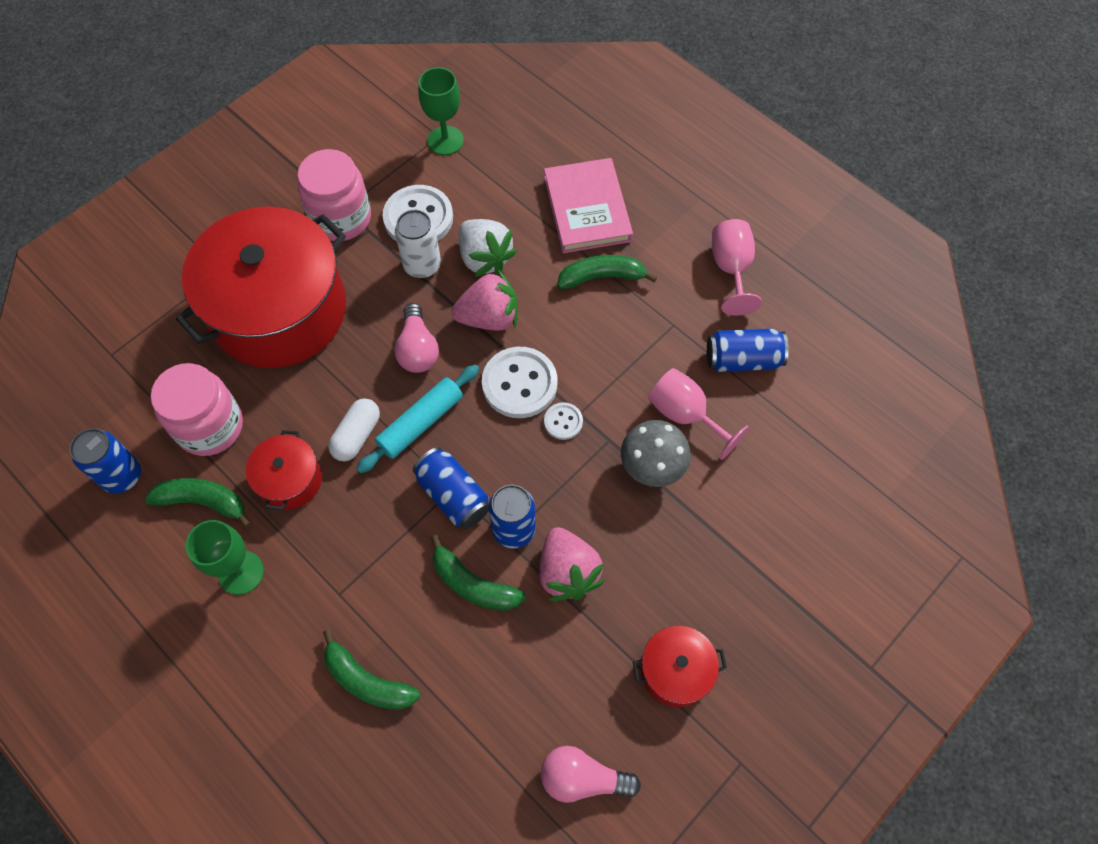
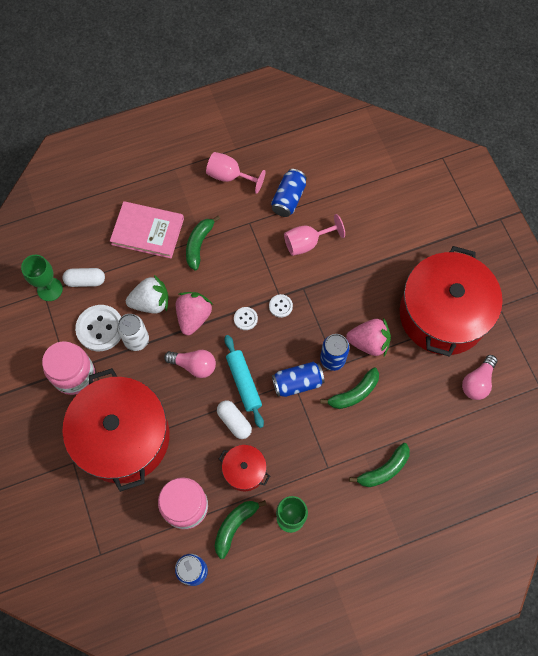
camera: 65 degrees left, 5 degrees up
(477, 172) = (85, 281): none -> white capsule
(519, 384) = (245, 319): white button -> white button, size x0.51
(652, 467) = (329, 273): grey mushroom -> none
(675, 671) = (442, 314): red pot -> red pot, size x2.27

